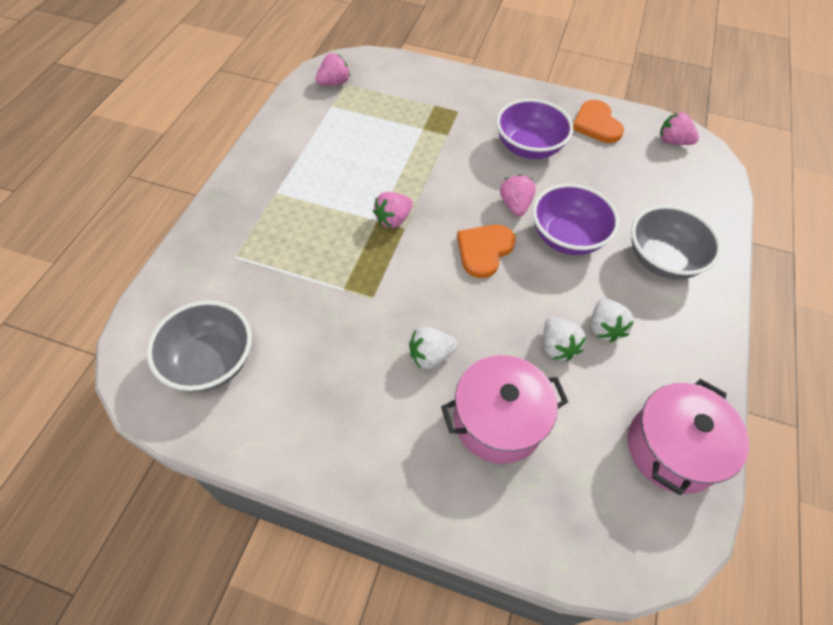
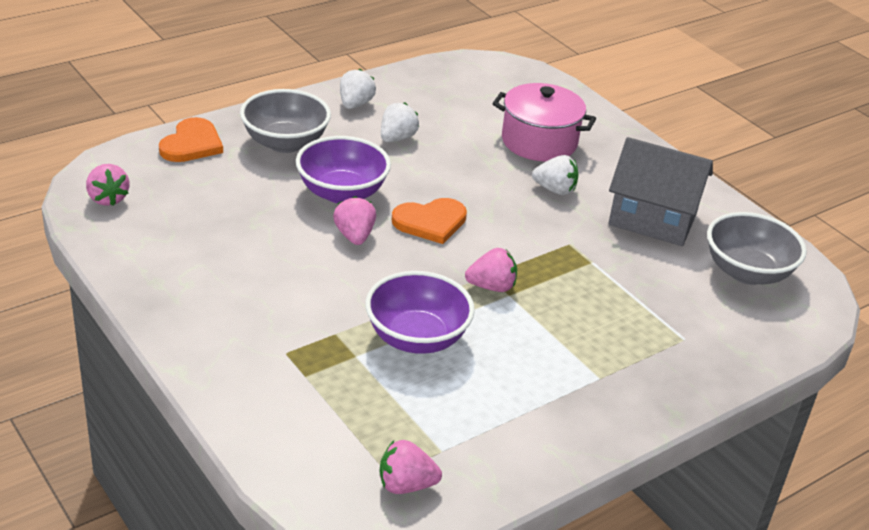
camera: 145 degrees left, 20 degrees down
(325, 377) = (652, 219): none -> grey house
(515, 205) = (354, 236): pink strawberry -> pink strawberry turned 135 degrees clockwise
(528, 147) = (264, 272): purple bowl -> purple bowl (417, 338)
(557, 347) = (448, 148): white strawberry -> white strawberry (355, 104)
(596, 124) = (153, 253): orange heart -> orange heart (192, 144)
(672, 448) = (437, 82): pink pot -> none

